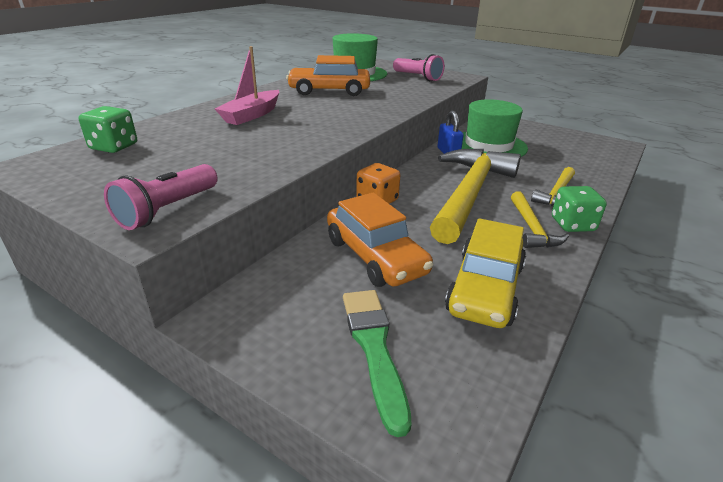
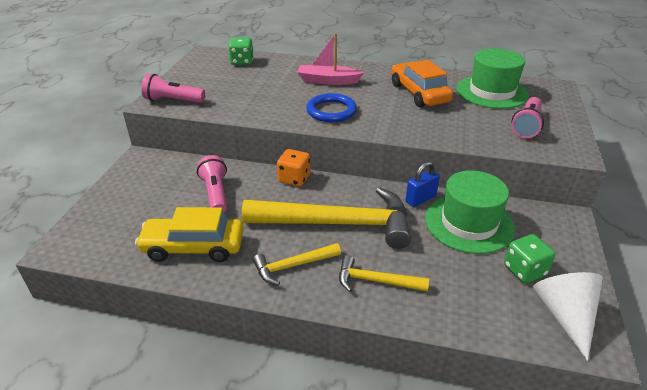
camera: 70 degrees right, 5 degrees up
(325, 125) = (331, 111): none -> blue ring
(374, 348) = (127, 211): green brush -> none
(375, 256) = (216, 194): orange car -> pink flashlight
(572, 224) = (314, 293): green dice -> green dice (524, 270)
(593, 144) = (564, 315): none -> white cone

